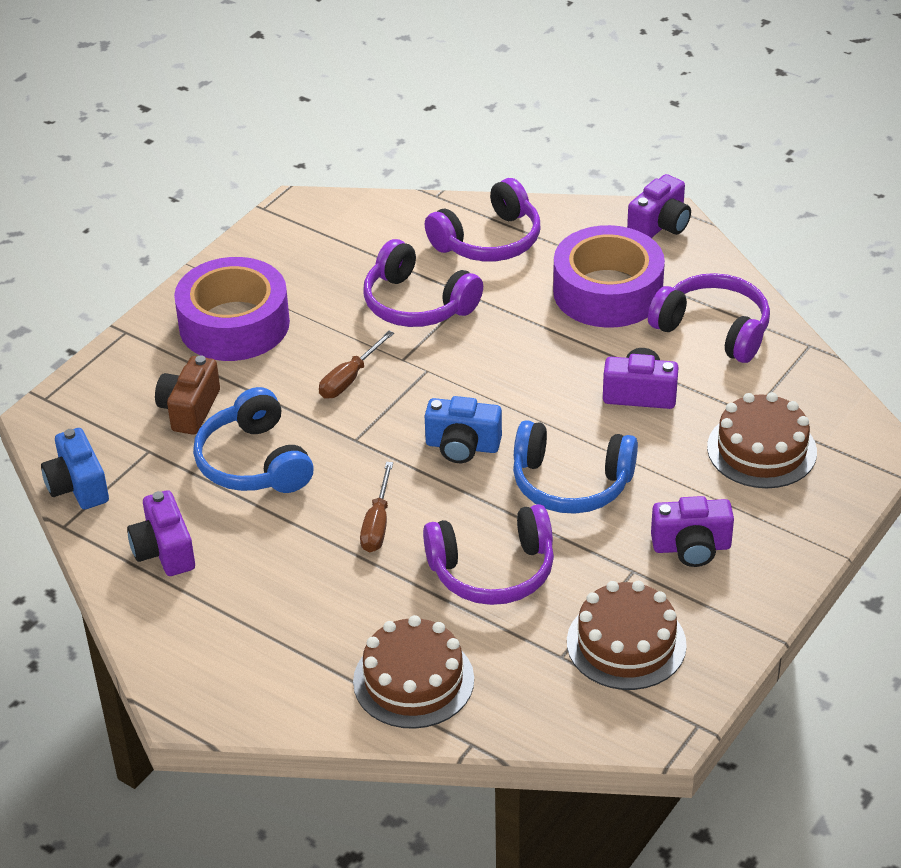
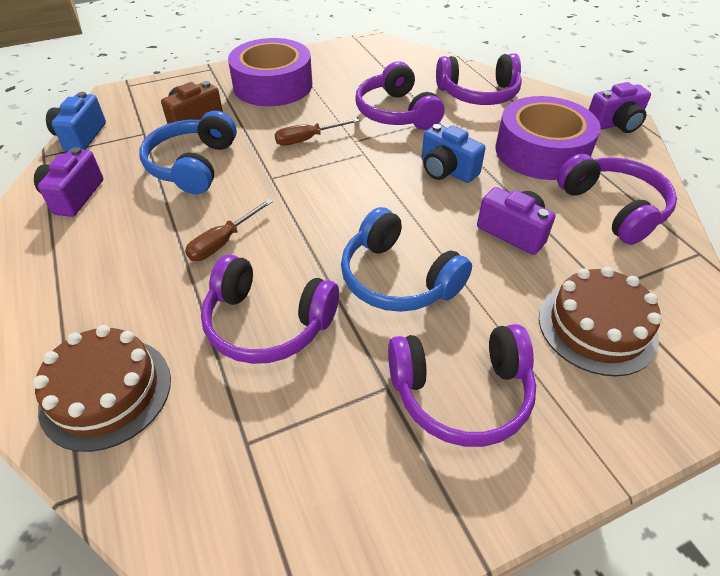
camera: 30 degrees right, 5 degrees up
(462, 446) = (339, 213): blue camera -> blue camera (446, 170)
(626, 643) = (317, 466): brown cake -> none
(691, 547) = (461, 392): purple camera -> purple headphones

